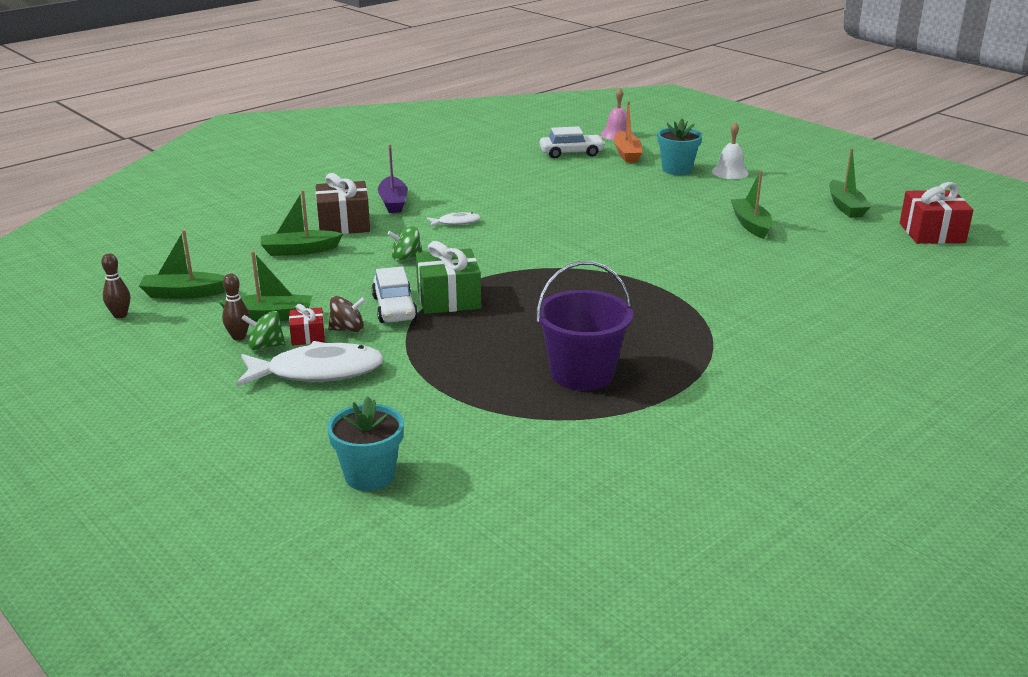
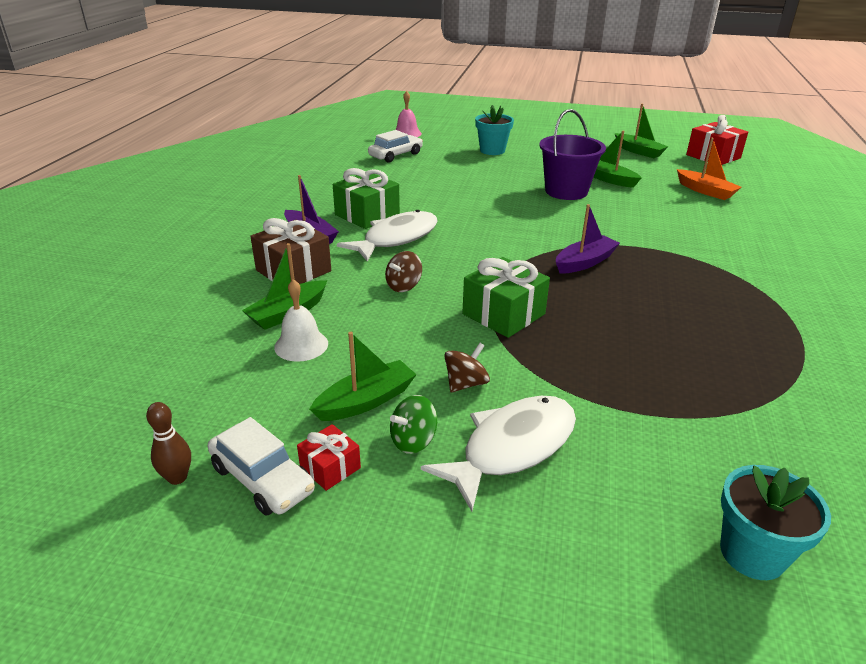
camera: 35 degrees left, 5 degrees up
(184, 293) = (224, 413): green boat -> none
(238, 337) = (368, 443): brown bowling pin -> none
(308, 336) = (439, 409): red gift -> red gift (330, 467)
(394, 308) = (473, 342): white car -> white car (262, 479)
(406, 257) = (403, 286): green spinning top -> brown spinning top
(456, 222) = (396, 238): white fish -> white fish, size x2.08
(462, 198) = (367, 215): none -> green gift
(582, 373) = (716, 345): purple bucket -> purple bucket (566, 191)
(585, 285) = (585, 262): none -> purple boat
(627, 154) = (438, 146): orange boat -> orange boat (705, 191)
(730, 172) = (530, 144): white bell -> white bell (301, 345)

